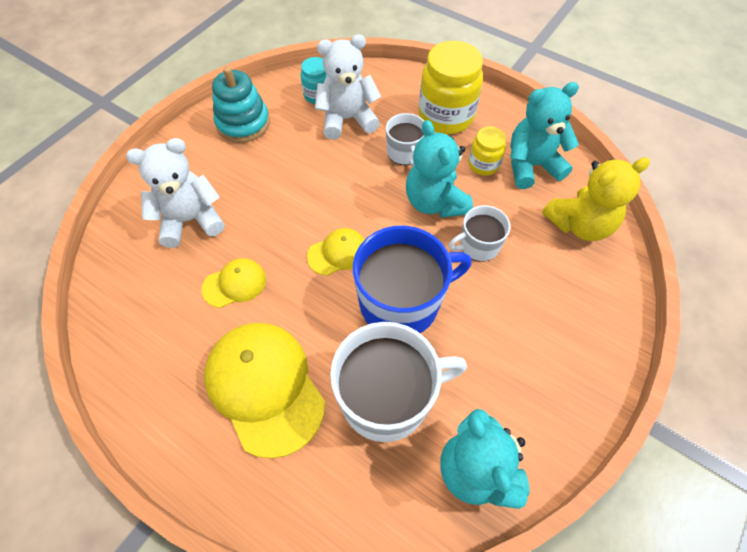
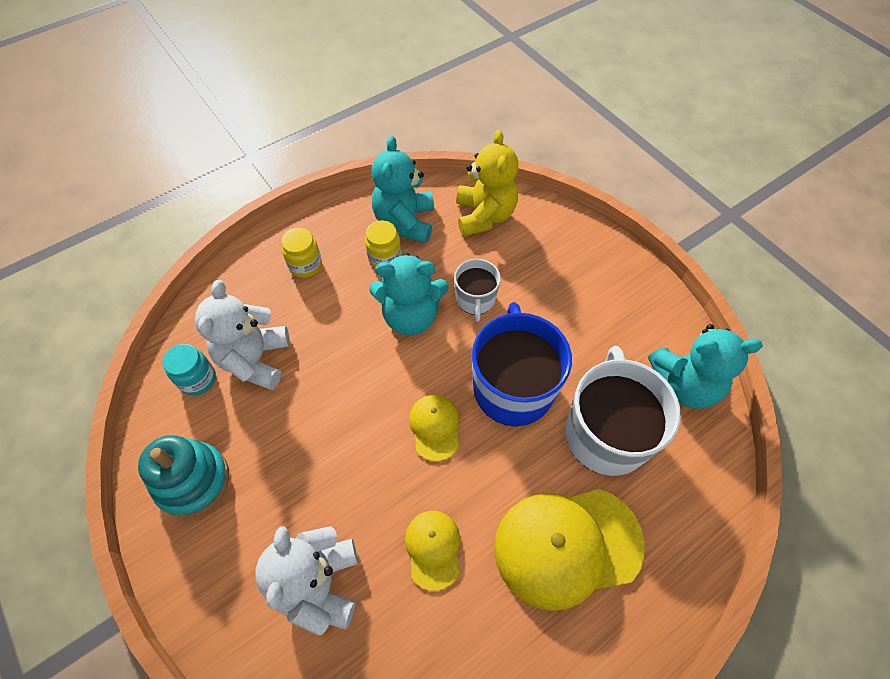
camera: 70 degrees left, 0 degrees up
(405, 153) = (335, 320): white mug -> none
(445, 116) = (305, 265): yellow jar -> yellow jar, size x0.53

